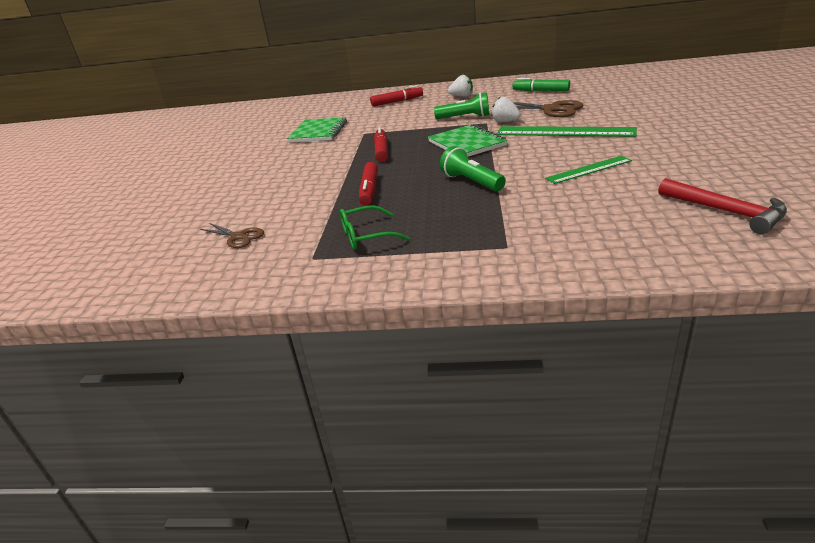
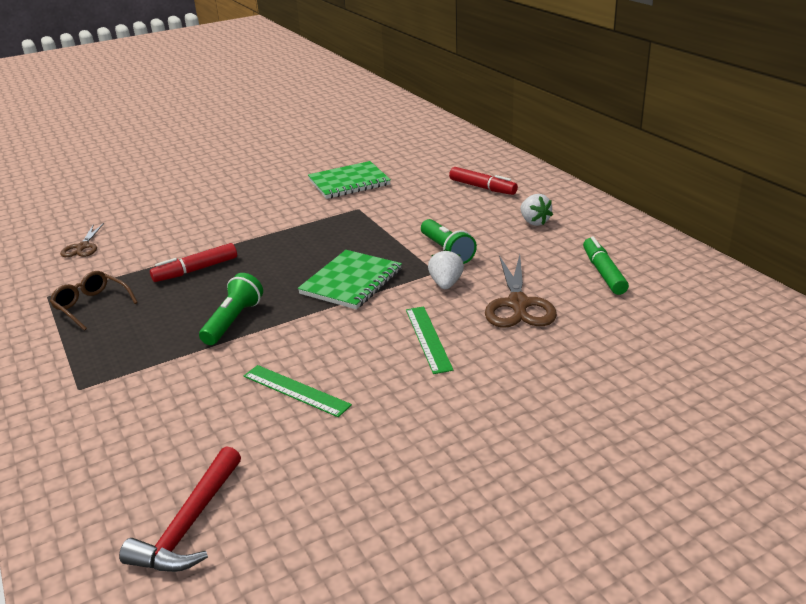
camera: 55 degrees right, 0 degrees up
(366, 236) = (91, 306): green glasses -> brown glasses
(381, 151) = (306, 238): red marker -> none
(564, 132) = (428, 338): green ruler -> green ruler, size x0.59

